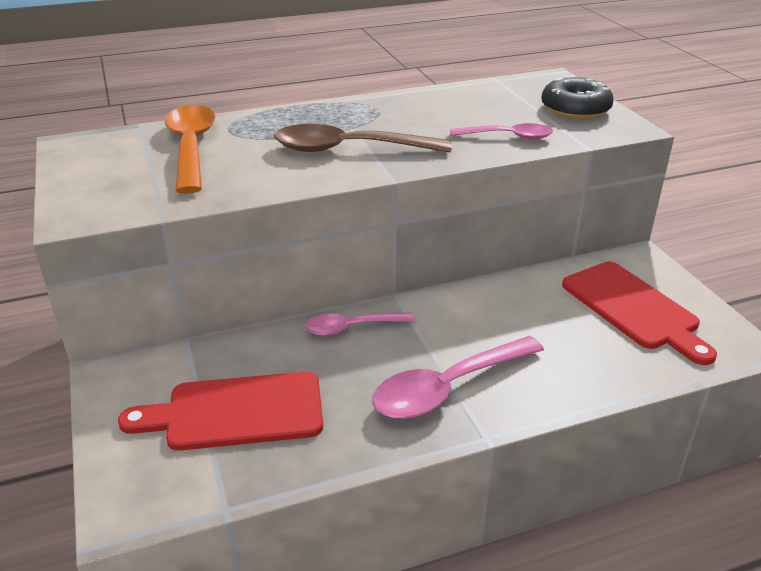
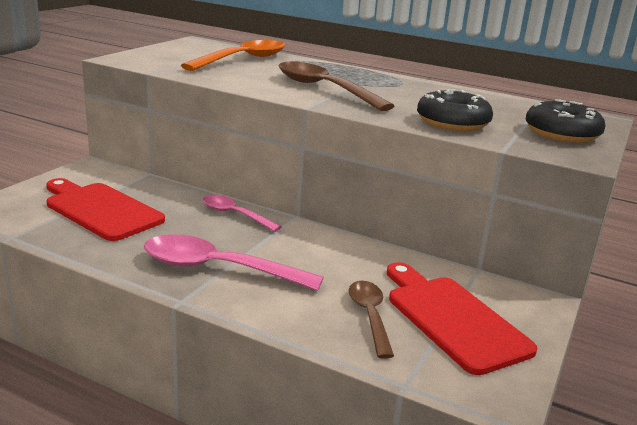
camera: 45 degrees right, 10 degrees down
(508, 137) = (452, 123): pink spoon -> black donut
(598, 344) = (370, 316): none -> brown spoon
(633, 308) = (452, 319): red cutting board -> red cutting board turned 135 degrees clockwise

